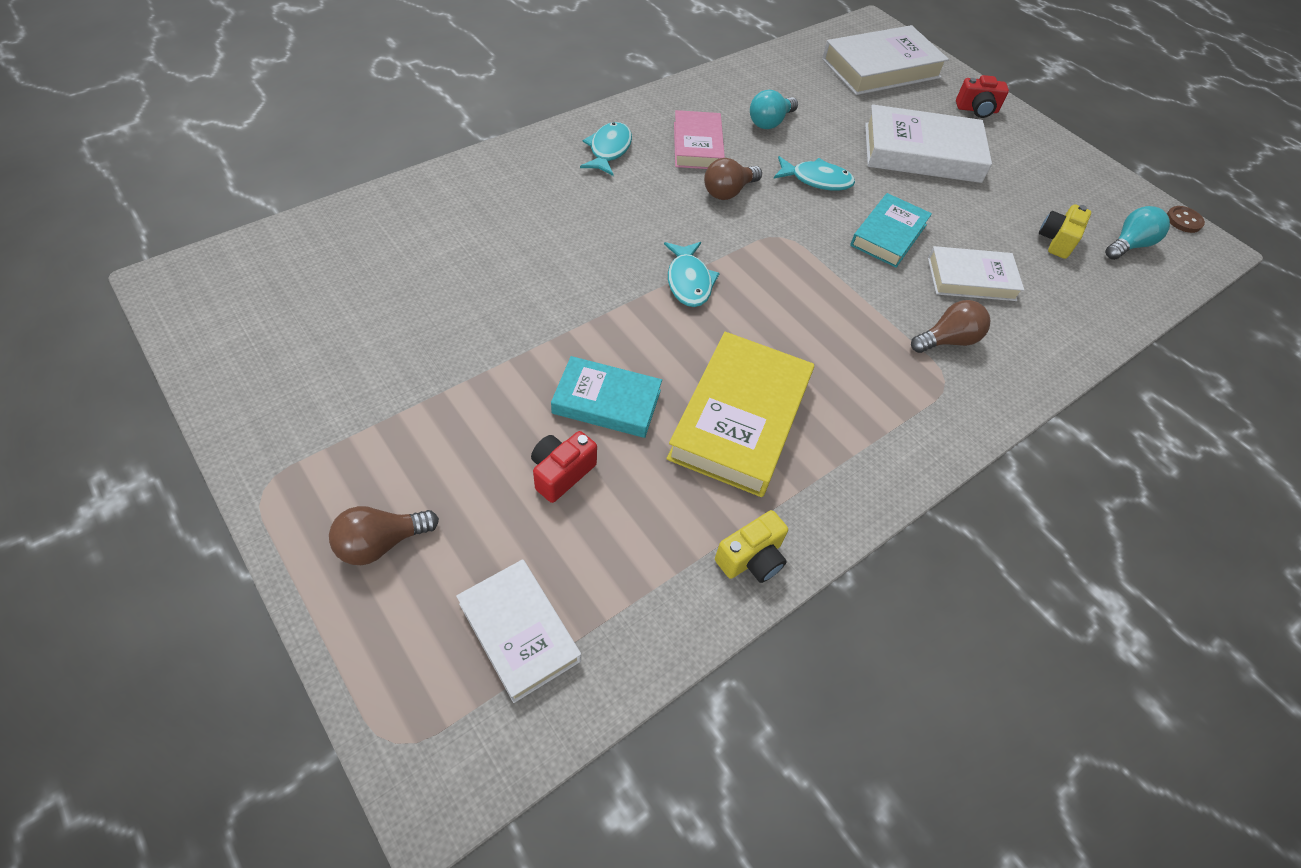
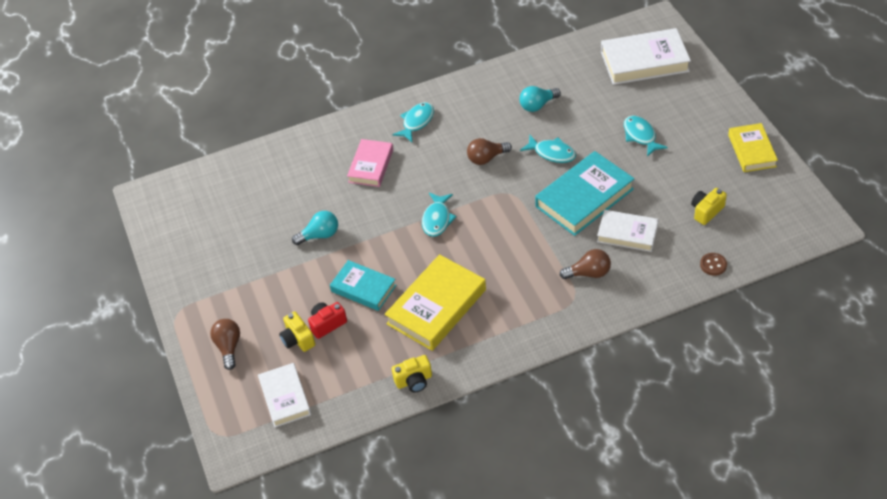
camera: 25 degrees right, 5 degrees down
(381, 543) = (228, 347): brown light bulb -> brown light bulb turned 90 degrees clockwise
(514, 509) = (298, 339): none -> yellow camera
(697, 145) = (478, 121): pink book -> pink book (371, 166)
(888, 235) = (584, 198): turquoise book -> turquoise book, size x1.60
(922, 153) = (640, 136): white book -> turquoise fish
(977, 110) = (704, 101): red camera -> none
(1067, 163) = (751, 151): none -> yellow book
(1128, 245) = (760, 219): turquoise light bulb -> turquoise light bulb (320, 235)
(1183, 221) = (818, 203): brown button -> brown button (713, 265)

